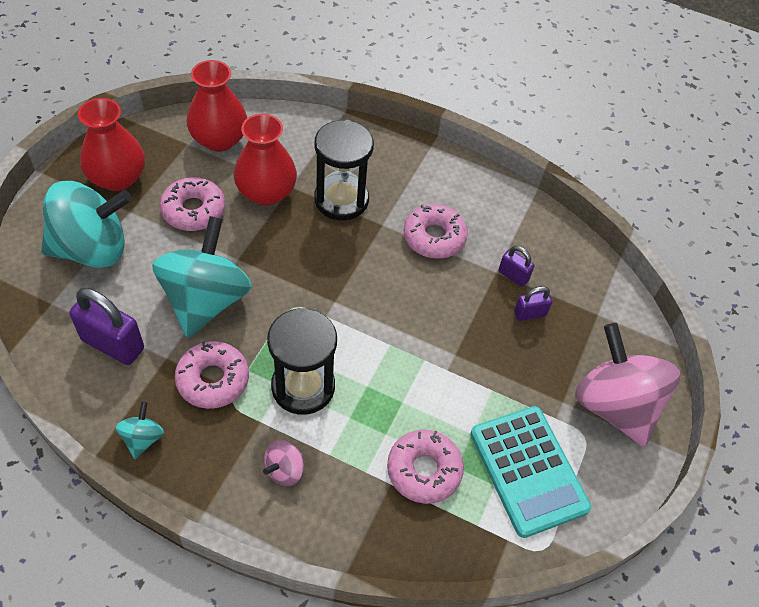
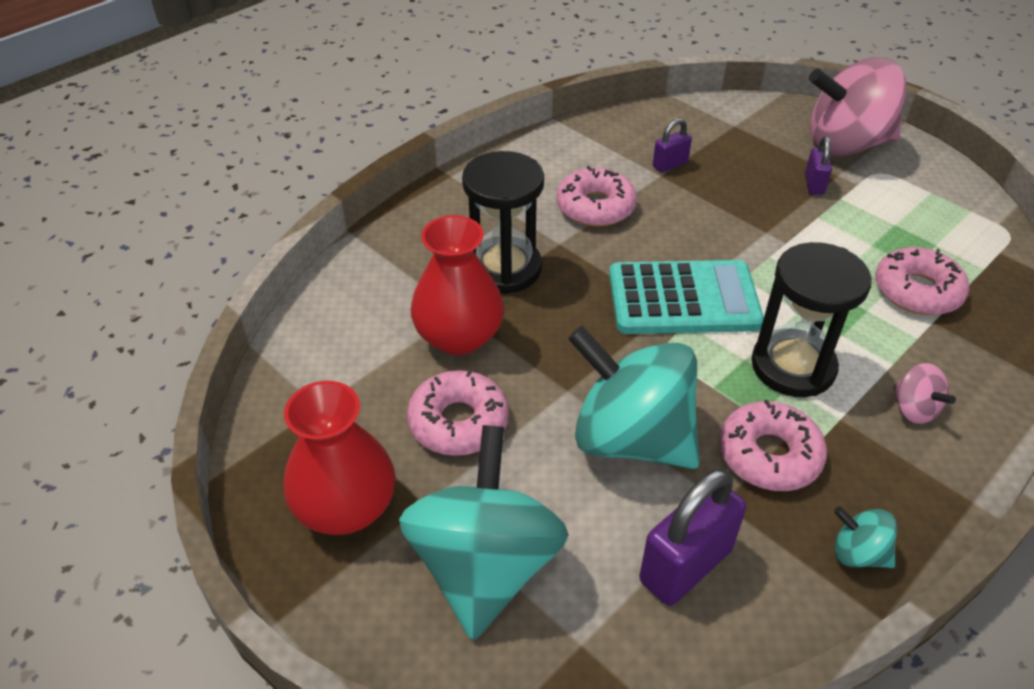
camera: 65 degrees left, 10 degrees down
(219, 139) = (330, 367): red vase -> none
(528, 470) = (919, 218): turquoise calculator -> turquoise calculator (683, 299)
(529, 314) = (724, 167): purple padlock -> purple padlock (814, 184)

